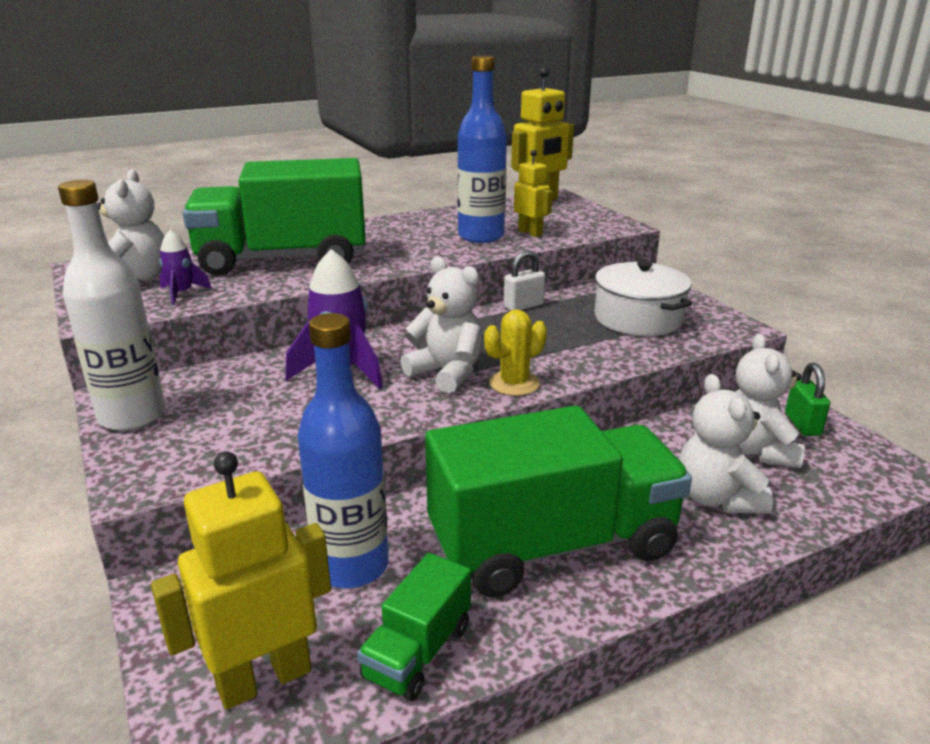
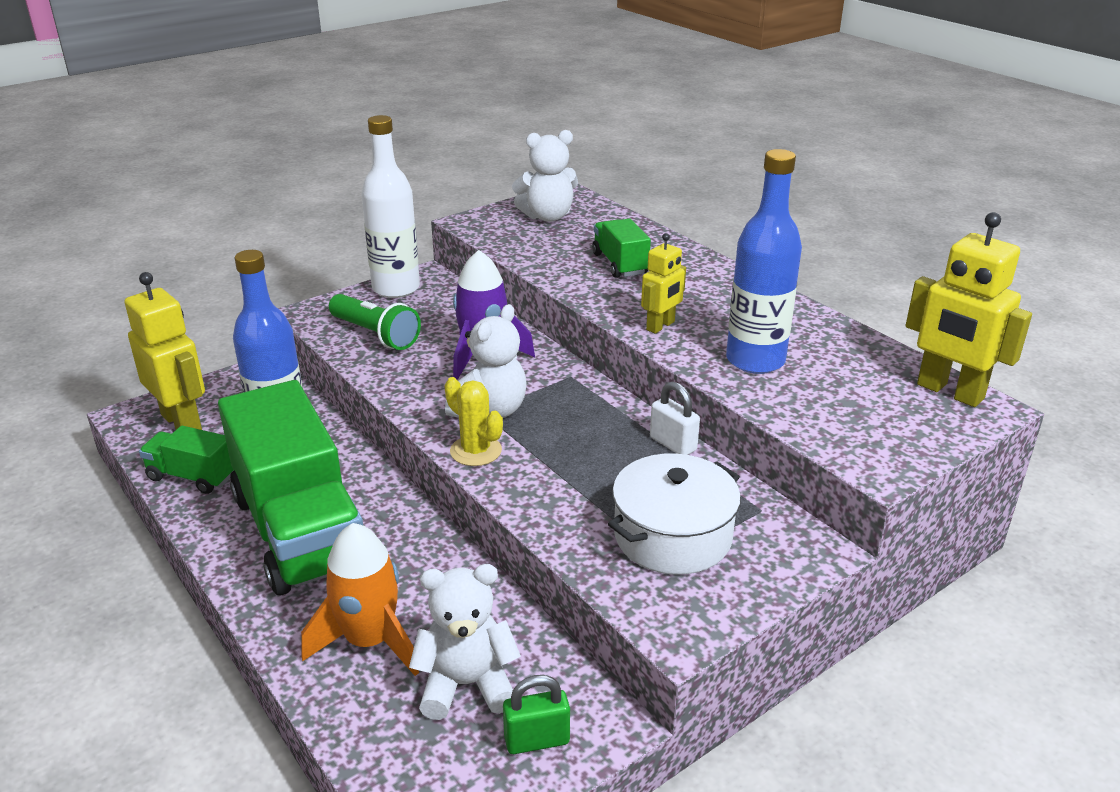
camera: 80 degrees right, 5 degrees up
(182, 293) = (522, 239): purple rocket -> none
(245, 433) = (376, 335): none -> green flashlight
(283, 260) = (620, 264): green truck -> green truck, size x0.46
(530, 233) = (792, 394): yellow robot -> yellow robot (661, 326)
(716, 498) = (370, 641): white teddy bear -> orange rocket

